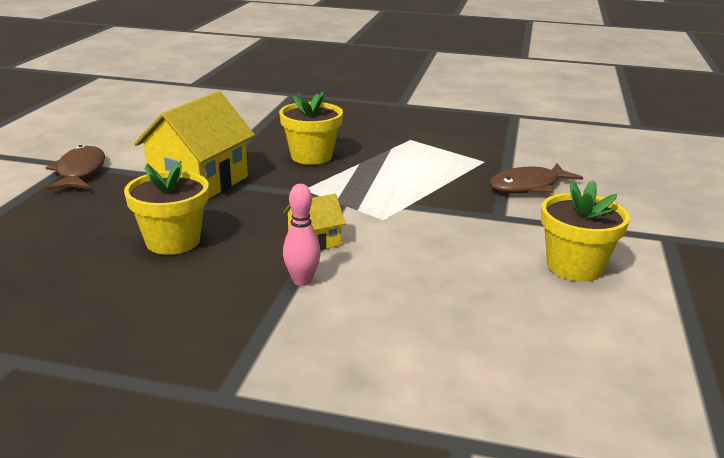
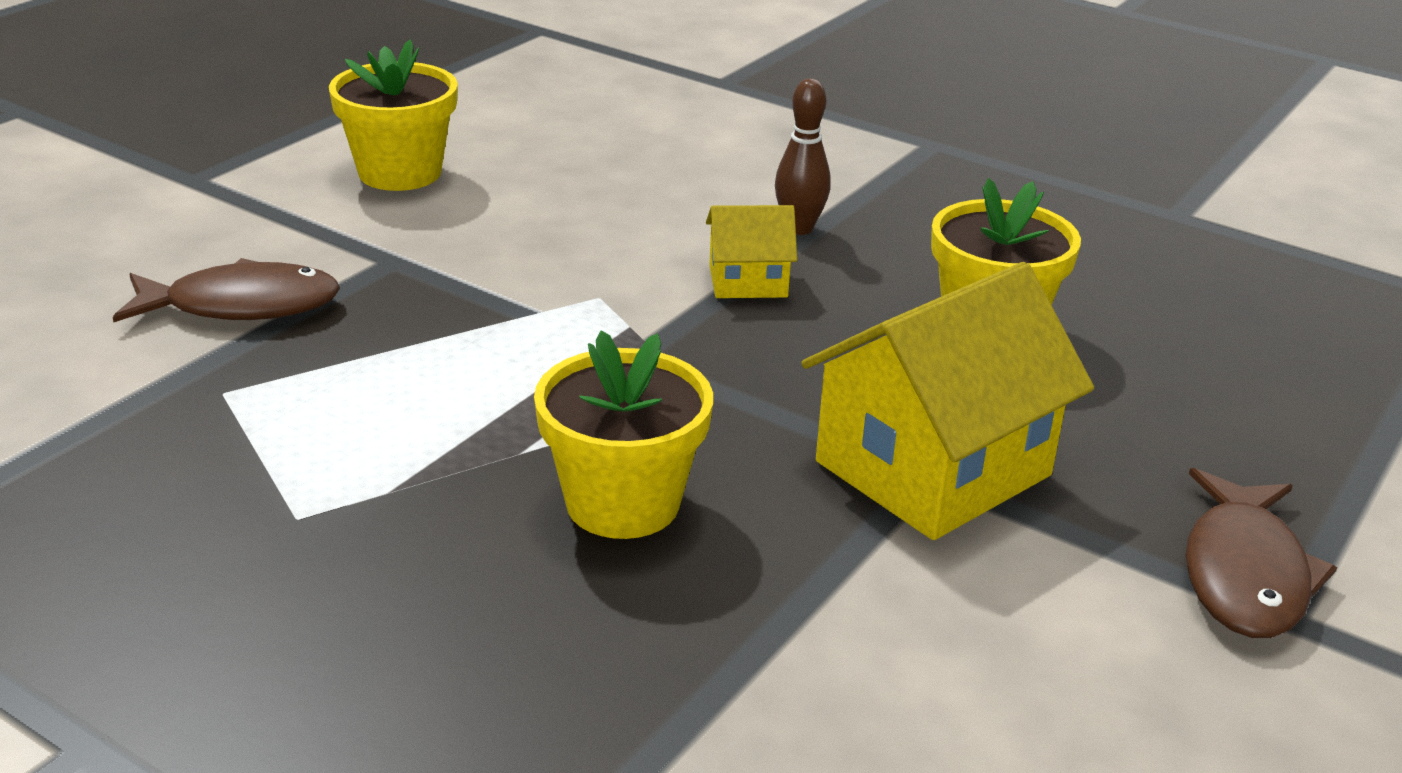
camera: 160 degrees left, 5 degrees up
(302, 281) = (799, 228): pink bowling pin -> brown bowling pin

